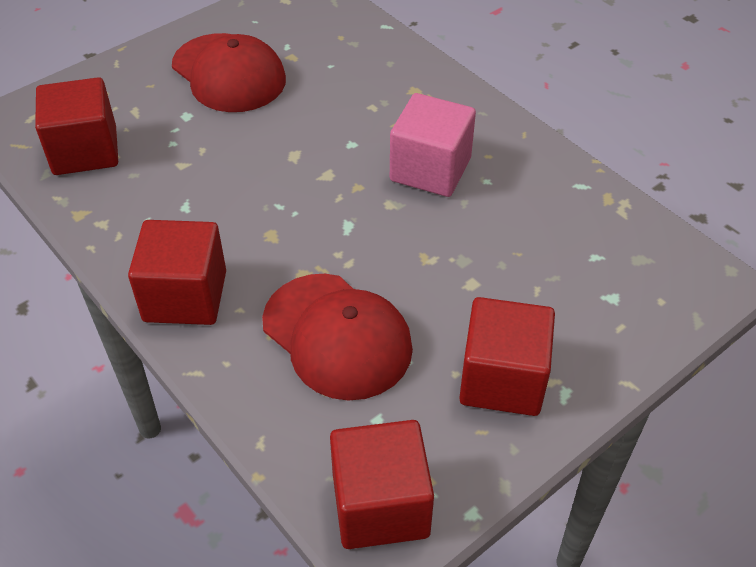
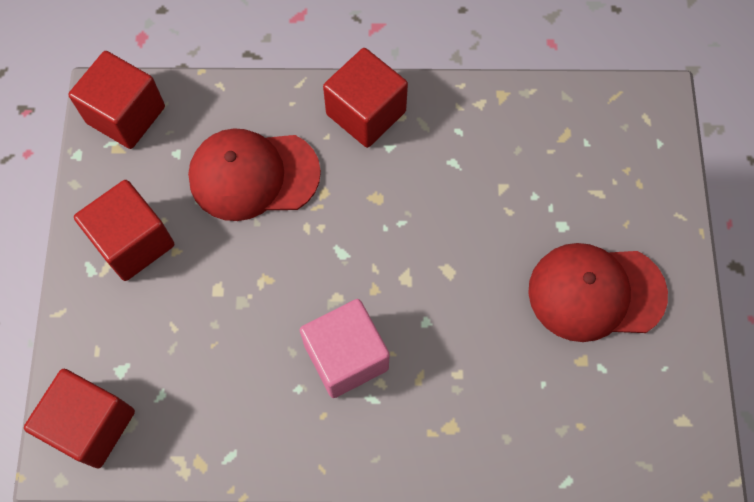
camera: 130 degrees right, 20 degrees up
(85, 151) = (572, 133): red cube -> red cube (91, 424)

